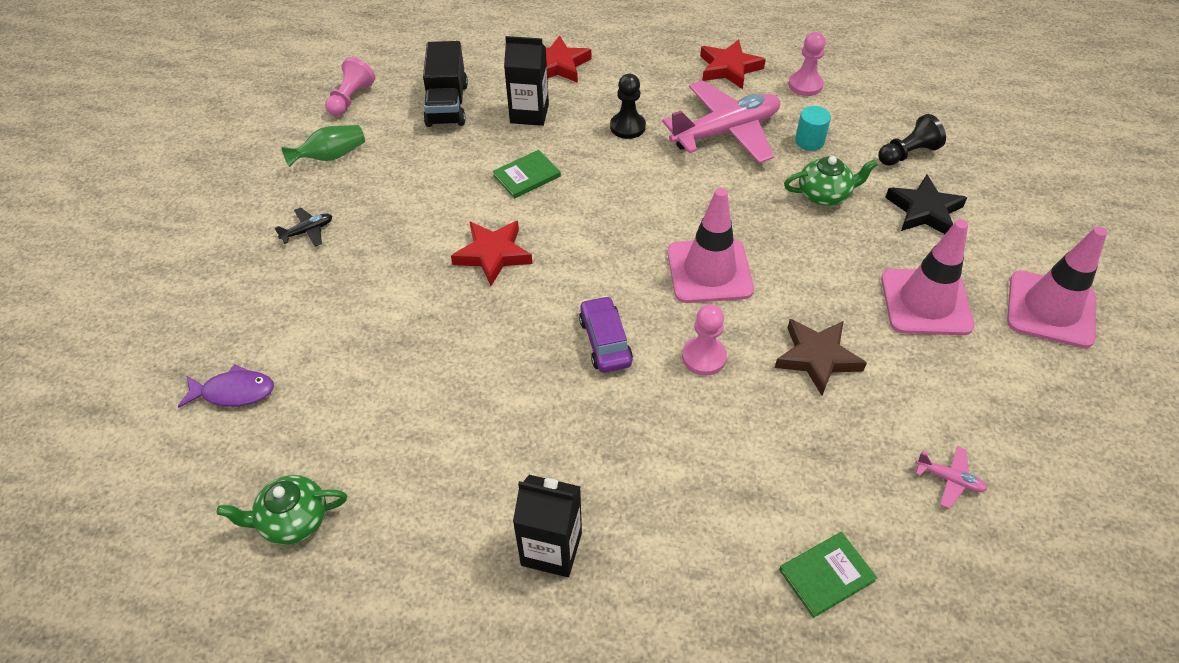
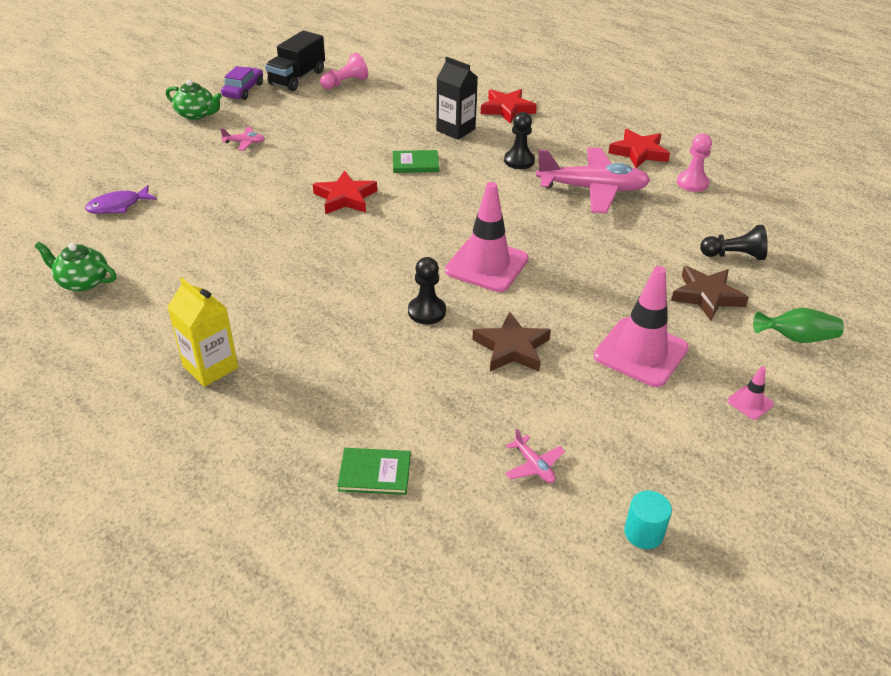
camera: 30 degrees right, 10 degrees down
(234, 392) = (118, 206): purple fish -> purple fish turned 120 degrees clockwise
(308, 231) = (244, 143): black plane -> pink plane
(331, 156) = (300, 109): green vase -> green vase (797, 338)
(447, 105) = (404, 106): black truck -> black truck (297, 78)
(551, 549) = (210, 367): black carton -> yellow carton
(605, 341) = (367, 274): purple car -> purple car (243, 90)
(704, 357) = (427, 311): pink pawn -> black pawn
(809, 141) = (655, 218): turquoise cylinder -> turquoise cylinder (643, 533)
(824, 194) = (631, 254): green teapot -> green teapot (196, 114)
(924, 210) = (706, 296): black star -> brown star
(1050, 309) = (750, 402): pink traffic cone -> pink traffic cone, size x0.44

